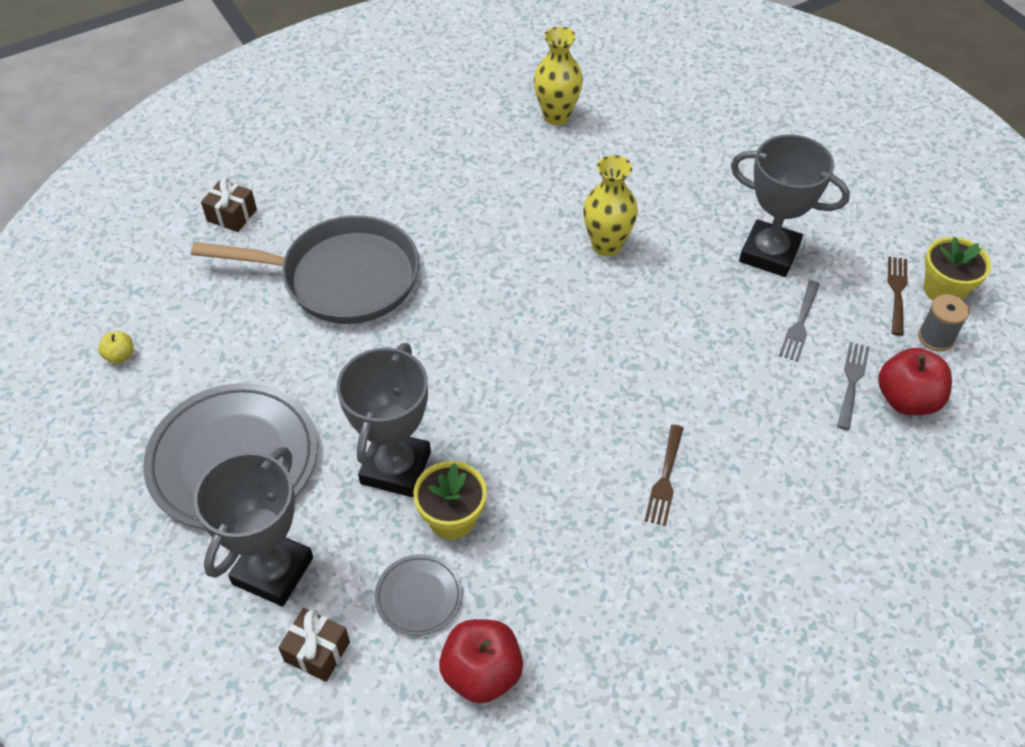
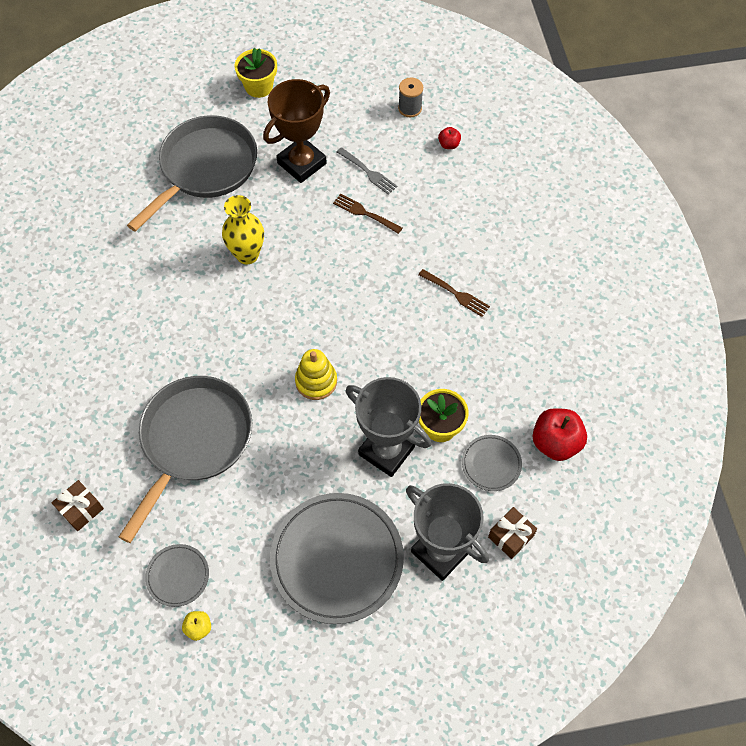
camera: 70 degrees left, 10 degrees up
(176, 318) = (178, 576): none -> grey plate
(464, 365) = (316, 381): none -> yellow stacking toy
(556, 116) = (96, 239): yellow vase -> none
(703, 170) = (205, 169): none -> grey pan
(769, 253) = (302, 163): grey trophy -> brown trophy
(852, 382) = (424, 165): grey fork -> none
(897, 292) = (366, 110): brown fork -> brown fork (365, 213)
(906, 400) = (449, 144): red apple -> red apple, size x0.50
(944, 290) = (375, 86): yellow flower pot -> yellow flower pot (259, 87)

